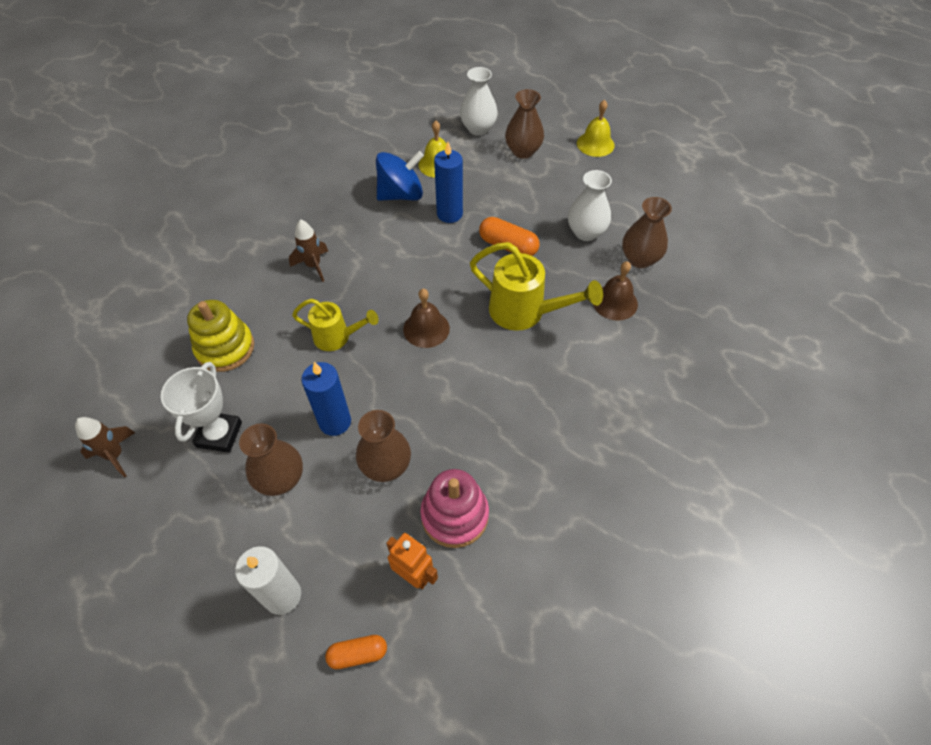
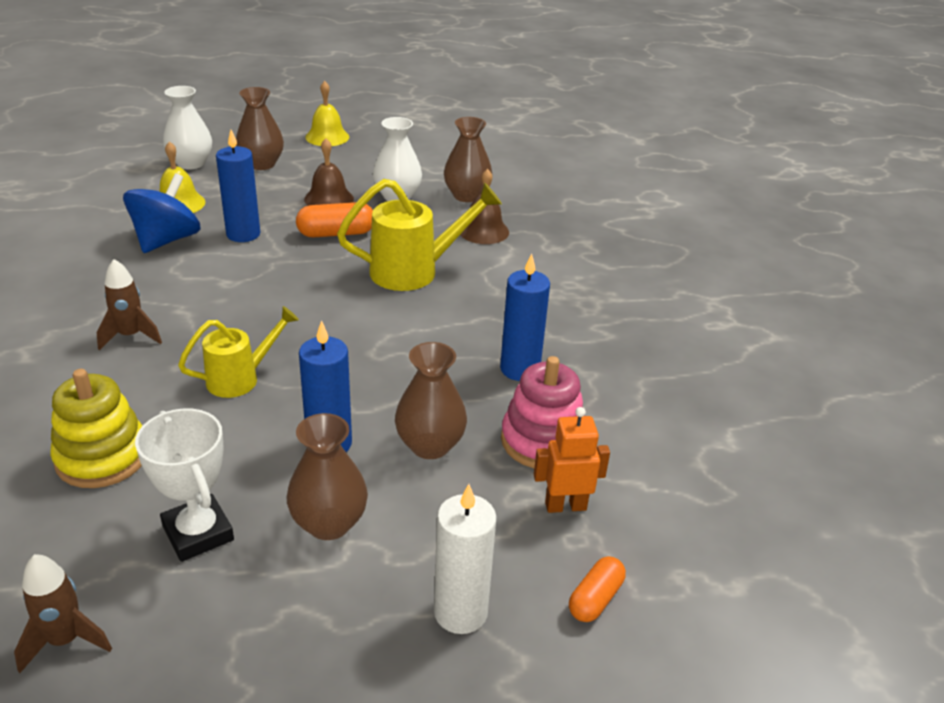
camera: 45 degrees left, 20 degrees down
(426, 328) = (332, 326): brown bell -> brown bell (329, 199)
(504, 446) = (520, 369): none -> blue candle

